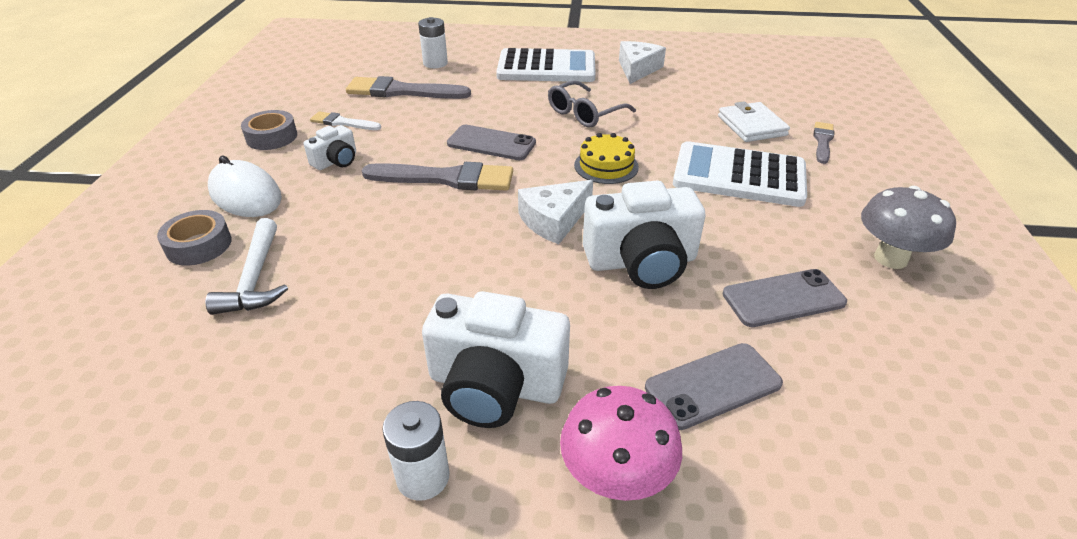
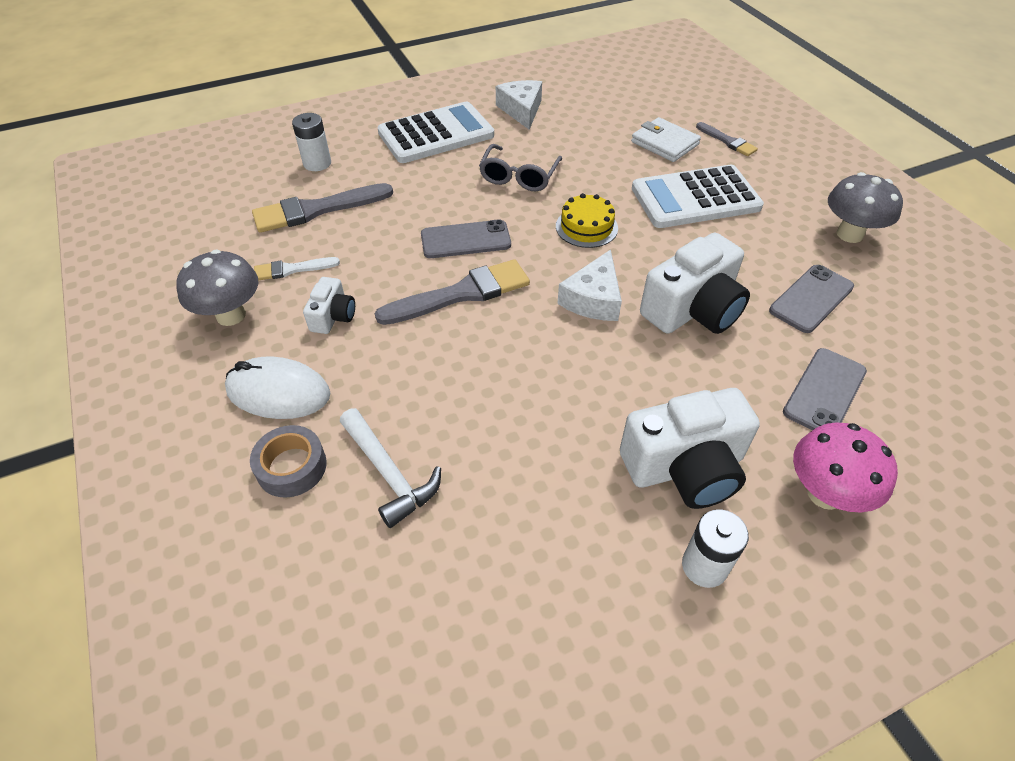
camera: 30 degrees left, 10 degrees up
(271, 137) = (231, 315): grey tape -> grey mushroom
(822, 141) = (727, 141): grey brush -> grey brush turned 150 degrees clockwise

